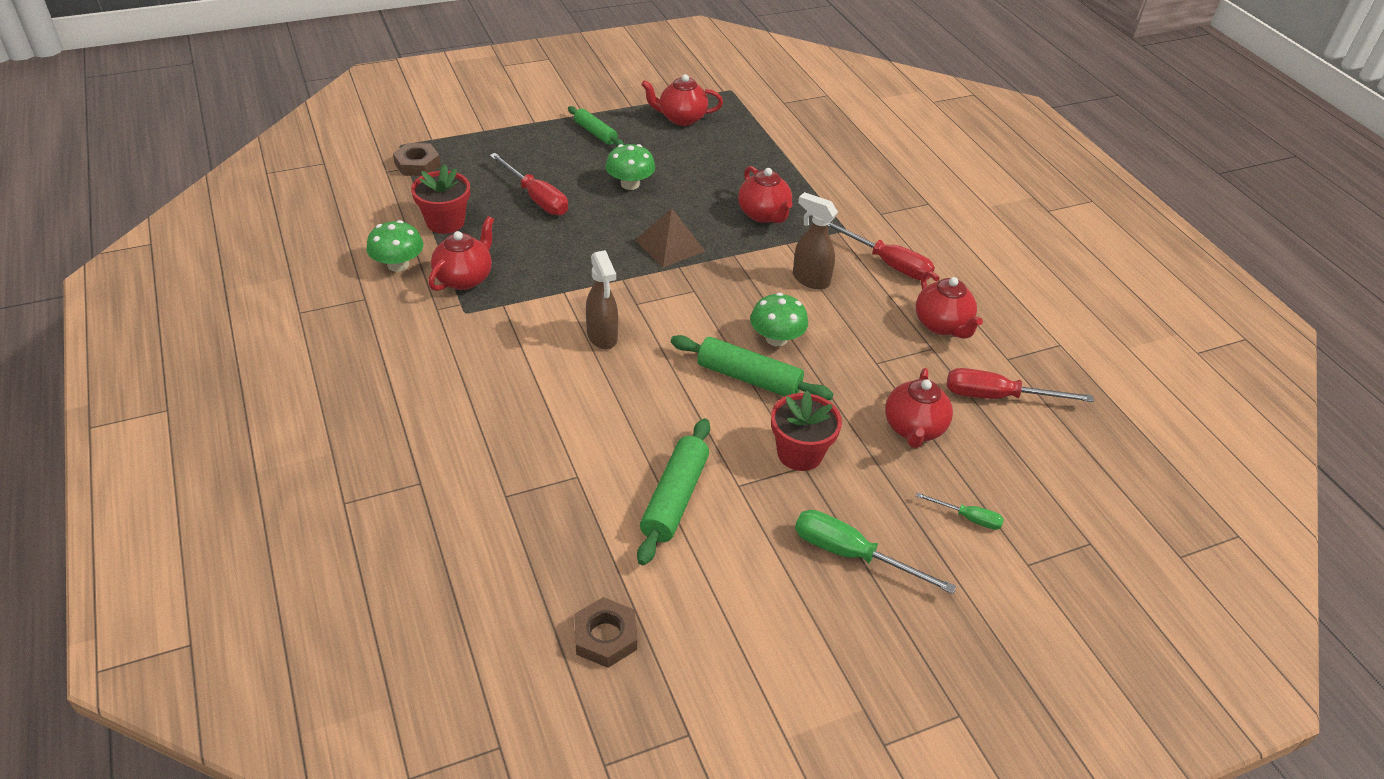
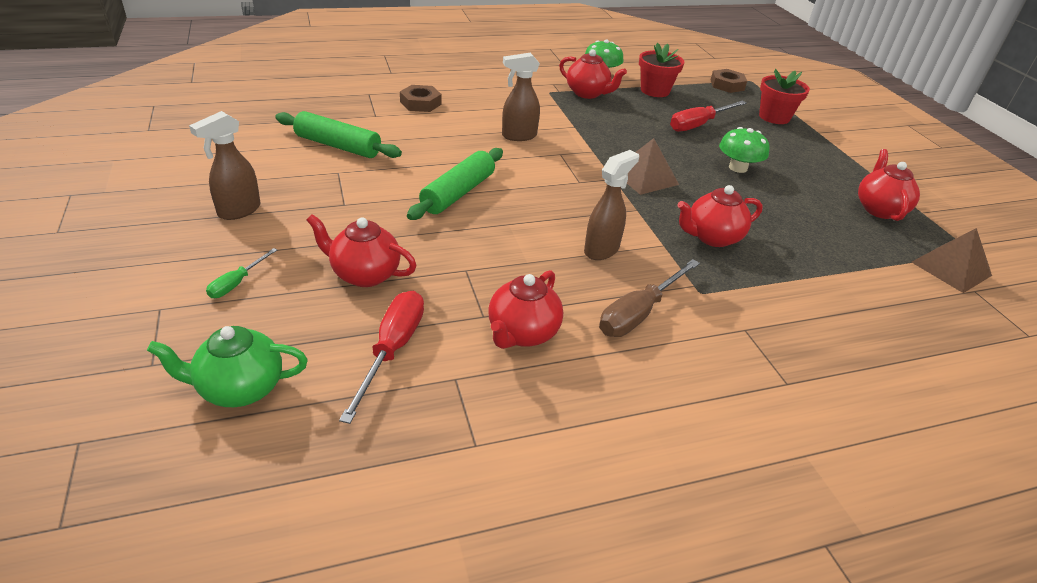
camera: 95 degrees right, 5 degrees down
(595, 133) = (818, 159): green rolling pin -> none
(605, 636) = (238, 113): brown nut -> brown nut (420, 103)
(759, 105) = (951, 268): none -> brown pyramid
(776, 338) = (509, 215): green mushroom -> none
(800, 453) = (359, 204): red flower pot -> red flower pot (774, 117)
(852, 555) = (238, 211): green screwdriver -> brown spray bottle
(887, 263) = (639, 313): red screwdriver -> brown screwdriver
(942, 325) = (522, 334): red teapot -> red teapot turned 45 degrees counterclockwise
(1083, 478) = (239, 388): none -> green teapot

